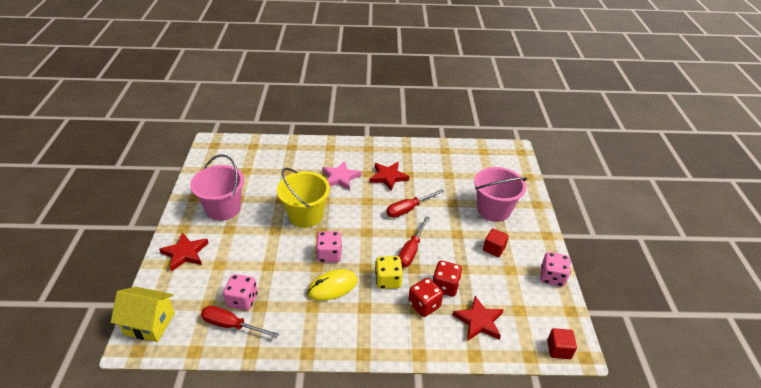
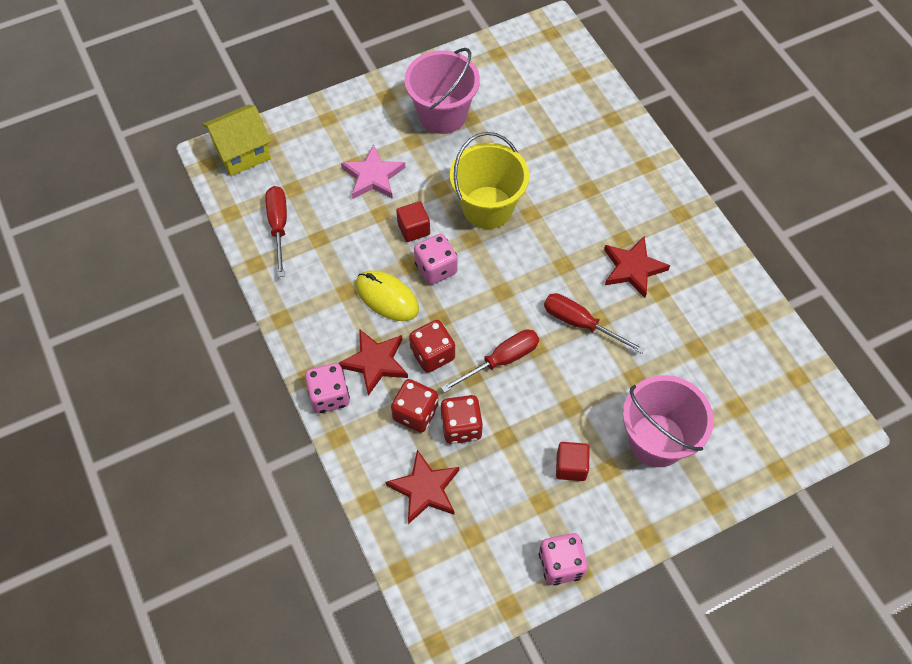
camera: 65 degrees right, 20 degrees up
(149, 324) = (242, 153): yellow house -> yellow house turned 75 degrees clockwise
(185, 253) = (350, 122): red star -> red star (375, 362)
(242, 300) = (317, 217): pink dice -> pink dice (329, 396)
(340, 178) = (589, 210): pink star -> pink star (373, 176)
(388, 280) = (432, 354): yellow dice -> red dice
(411, 251) = (501, 360): red screwdriver -> red screwdriver turned 150 degrees clockwise
(559, 349) = (431, 605): red cube -> red cube (413, 229)

